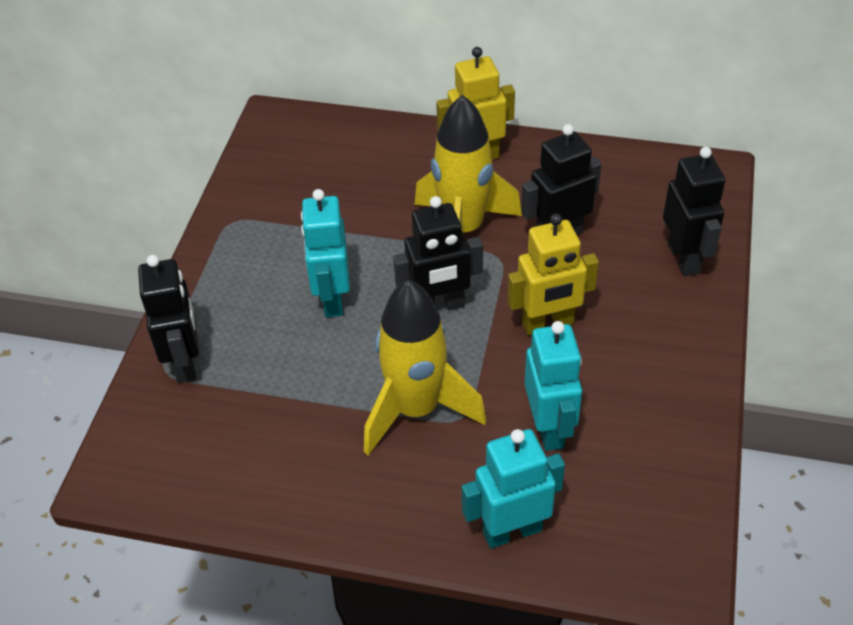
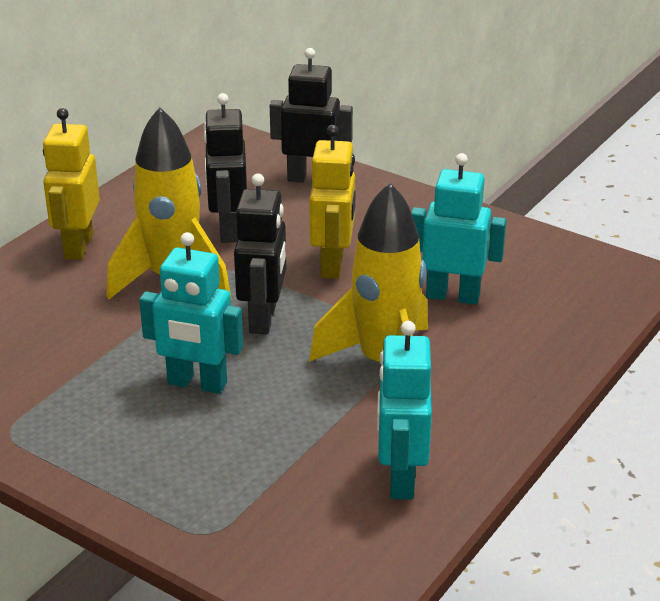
camera: 70 degrees left, 15 degrees down
(185, 362) = (206, 512): black robot -> none
(512, 531) = (552, 344): turquoise robot -> turquoise robot (401, 478)

